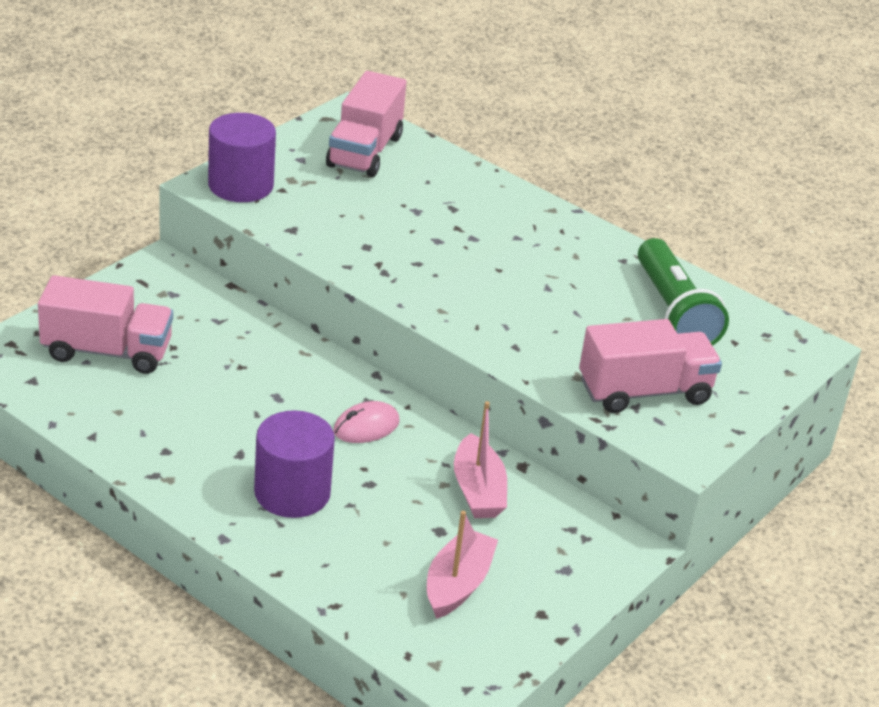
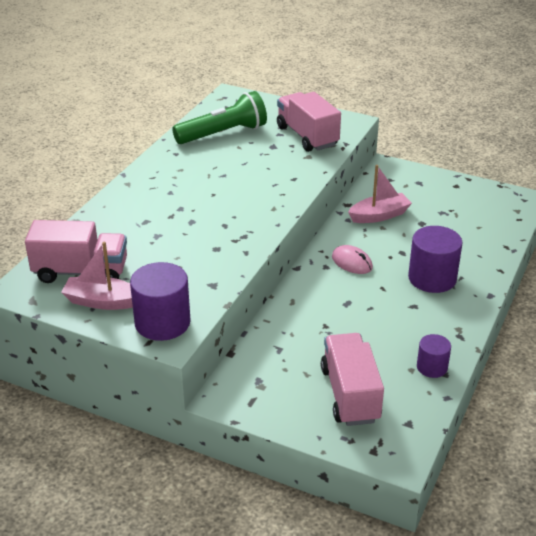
camera: 100 degrees left, 0 degrees up
(111, 429) = (432, 367): none -> purple cylinder
(458, 584) = (457, 212): pink boat -> pink boat (102, 301)

